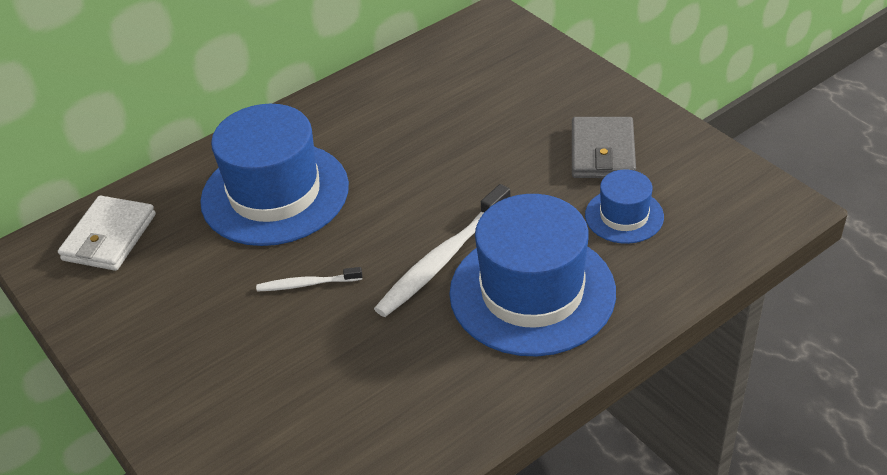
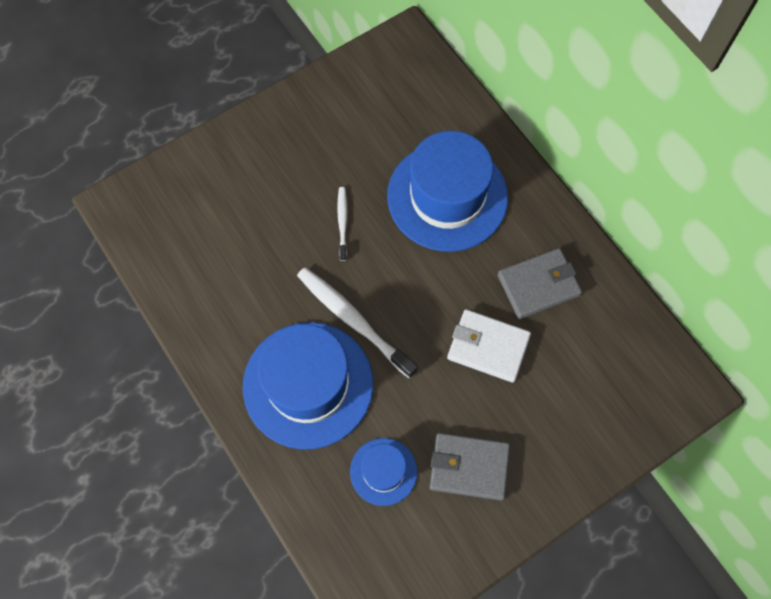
camera: 90 degrees right, 25 degrees up
(109, 237) = (412, 85): white wallet -> white wallet (488, 347)
(388, 117) = (538, 285): none -> grey wallet

